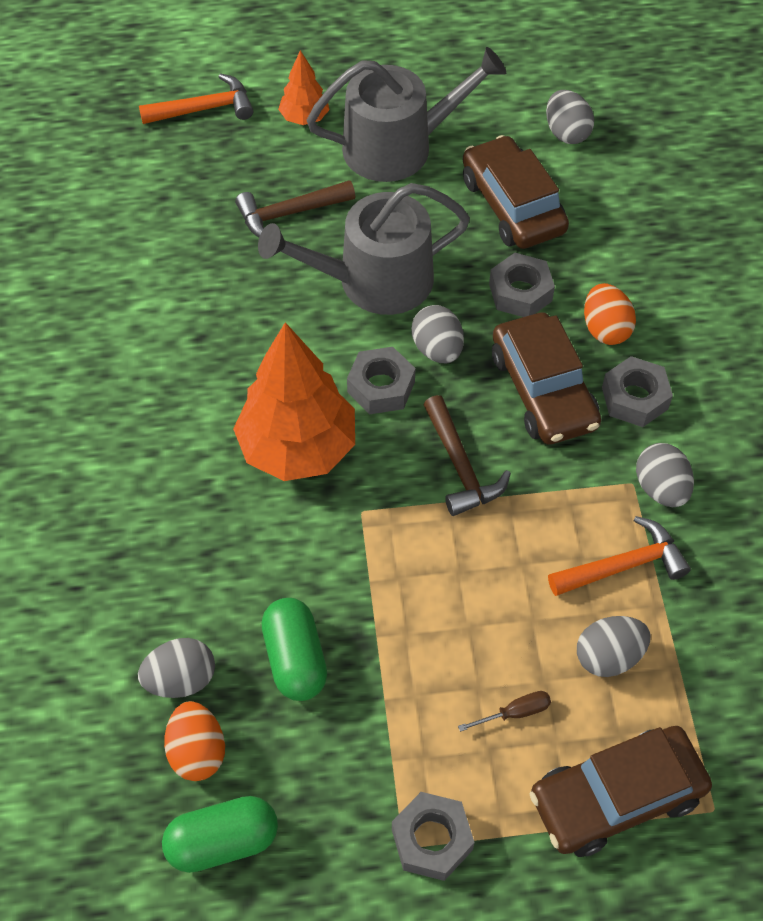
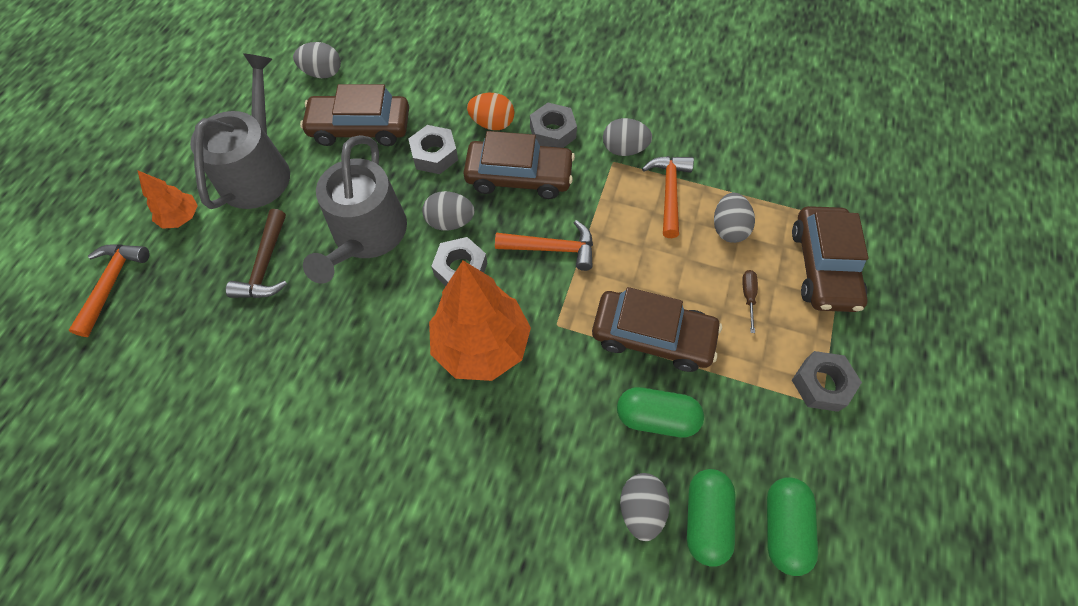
camera: 65 degrees left, 5 degrees up
(197, 751) = (705, 519): orange egg -> green capsule
(399, 618) = (652, 336): none -> brown car
(460, 466) = (552, 248): brown hammer -> orange hammer

